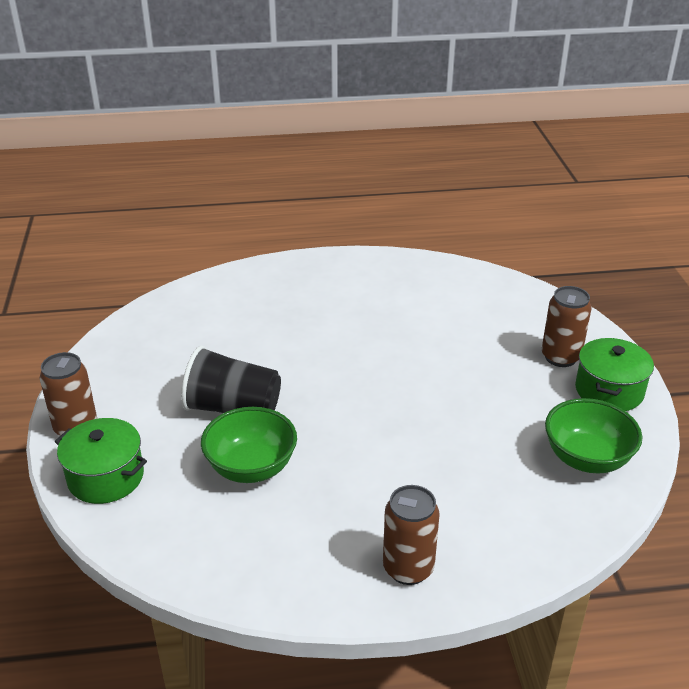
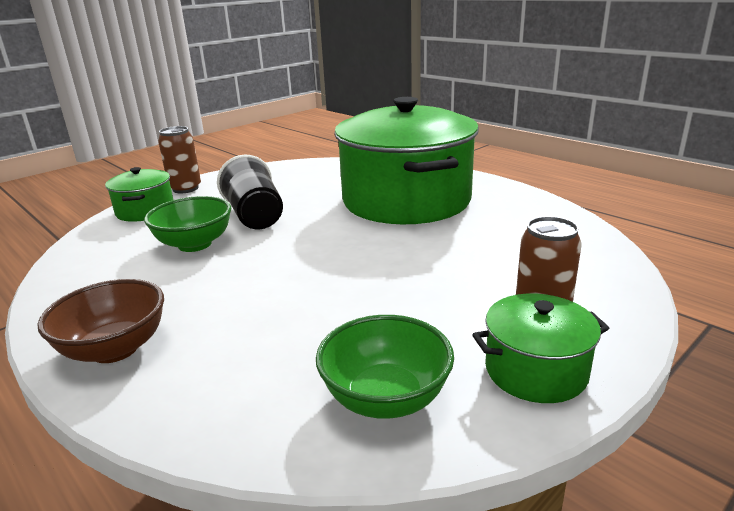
camera: 55 degrees right, 10 degrees down
(317, 314) = (406, 200): none -> green pot
(408, 568) = (115, 349): brown can -> brown bowl

